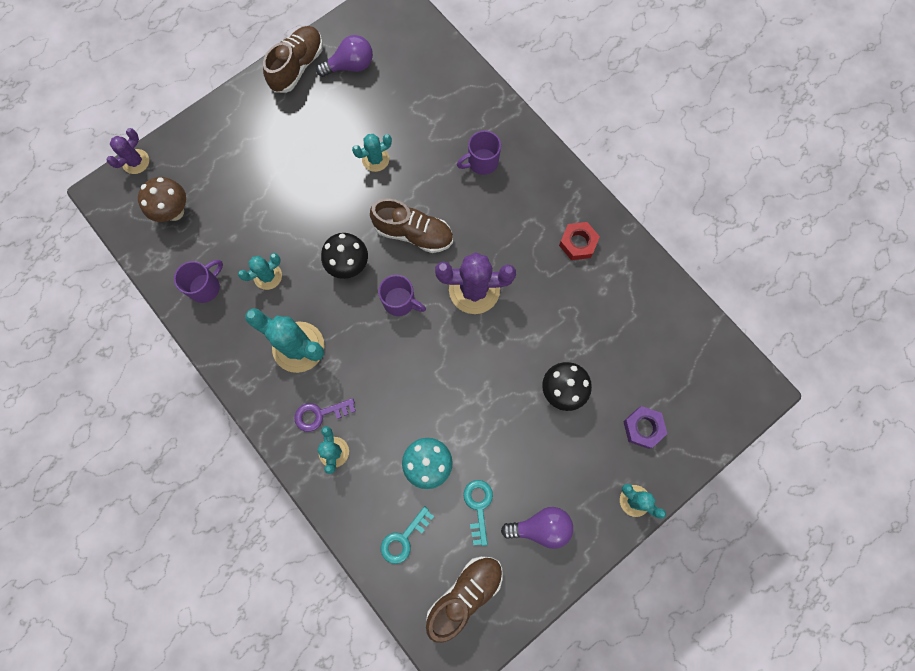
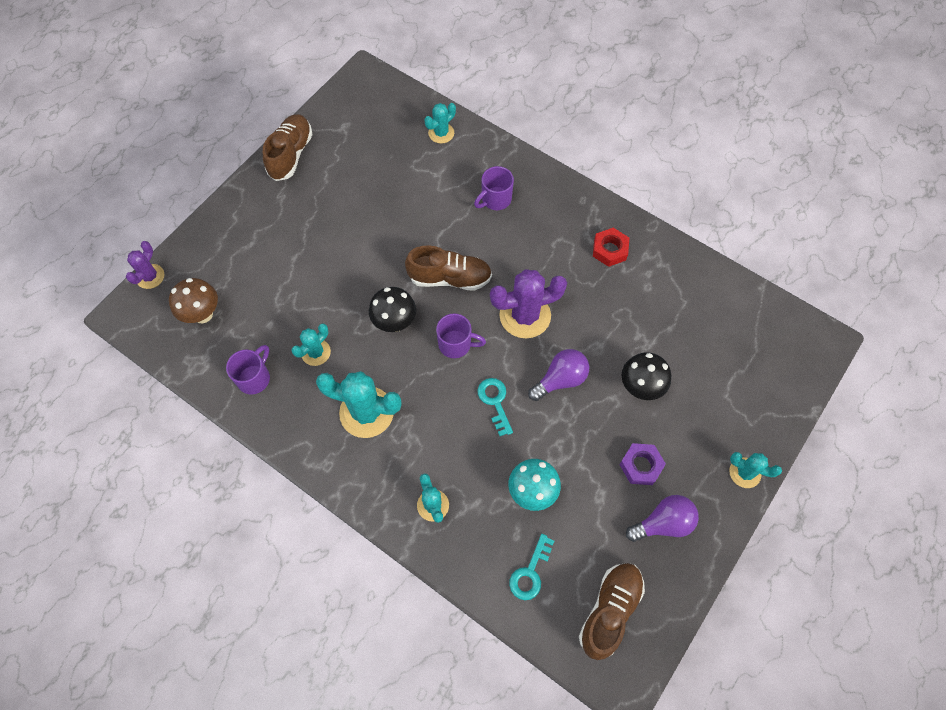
camera: 15 degrees left, 10 degrees down
(320, 414) = (407, 472): purple key -> none
(350, 66) = (342, 143): purple light bulb -> purple light bulb (560, 380)
(375, 159) = (392, 220): turquoise cactus -> turquoise cactus (441, 133)
(478, 506) = (595, 519): turquoise key -> turquoise key (495, 402)
(643, 428) = (729, 402): purple nut -> purple nut (641, 465)

